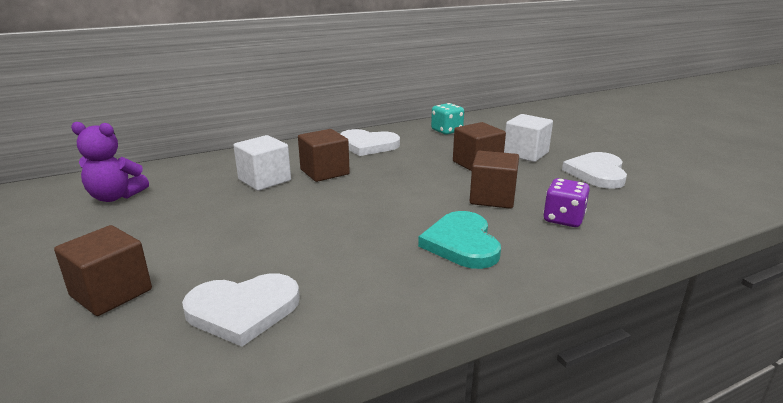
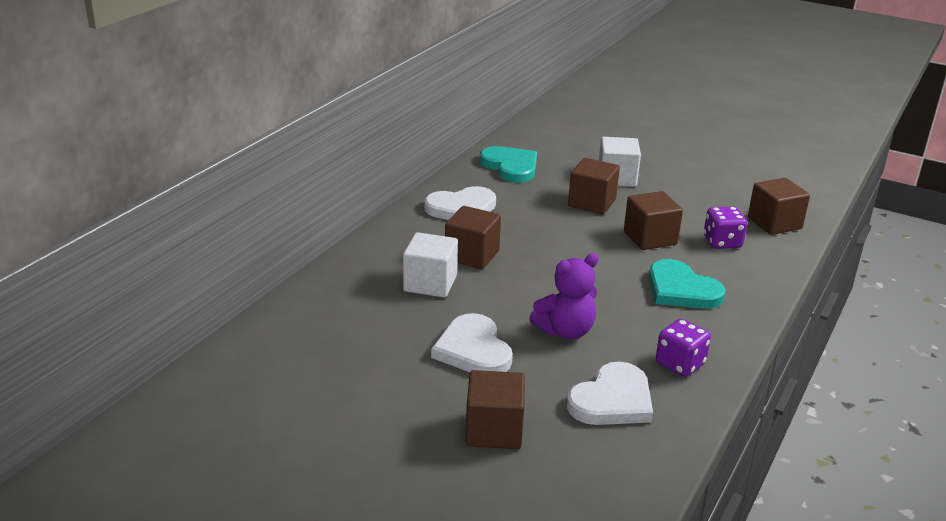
camera: 35 degrees left, 5 degrees up
(115, 197) = (314, 353): purple teddy bear -> purple teddy bear (565, 331)
(359, 304) = (680, 364): none -> purple dice
(446, 131) = (510, 167): turquoise dice -> turquoise heart
(597, 173) = (695, 185): white heart -> white heart (473, 350)
(647, 219) = (774, 223): none -> brown cube

